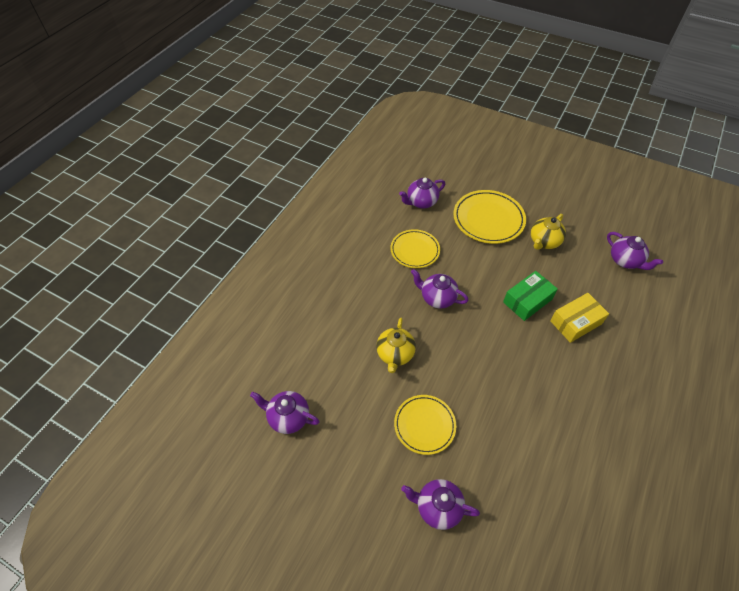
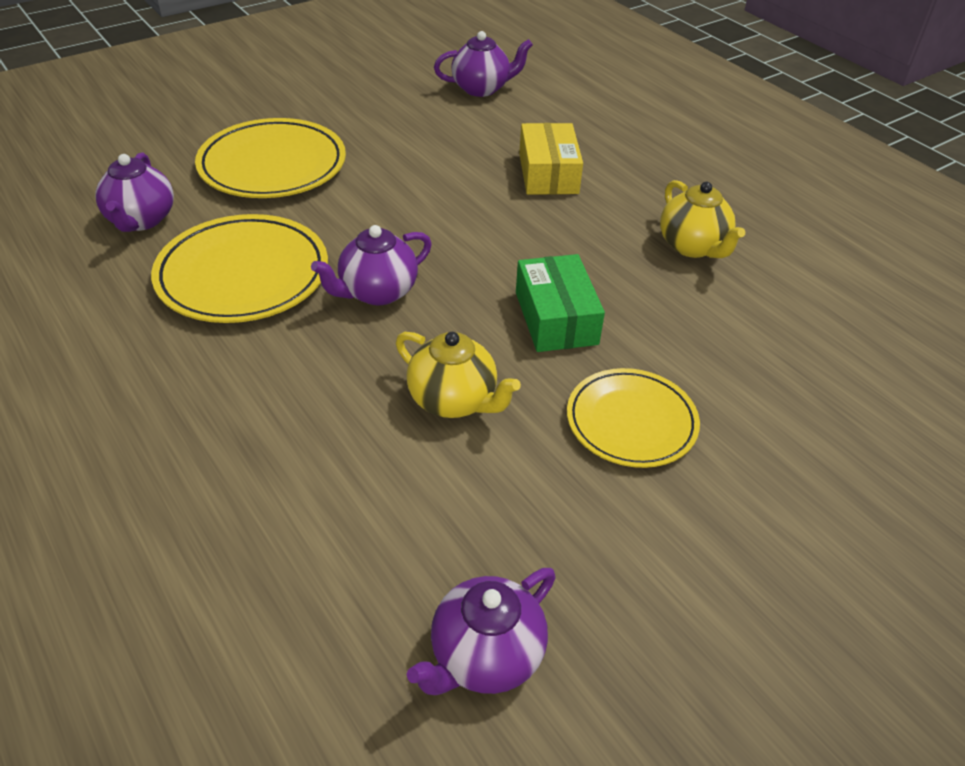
camera: 65 degrees left, 10 degrees down
(415, 250) = (243, 275): yellow plate -> yellow plate, size x1.51
(437, 507) = (801, 472): purple teapot -> none
(527, 301) = (472, 199): green box -> green box (556, 318)
(544, 242) = (378, 135): yellow teapot -> yellow teapot (693, 246)

